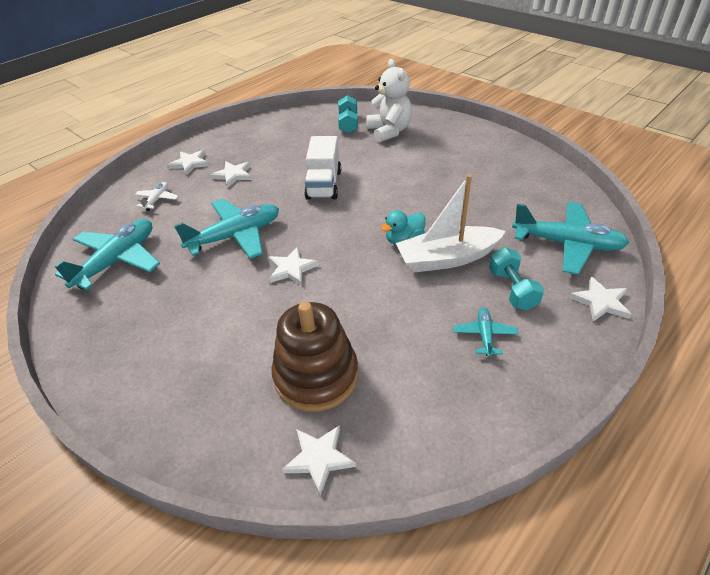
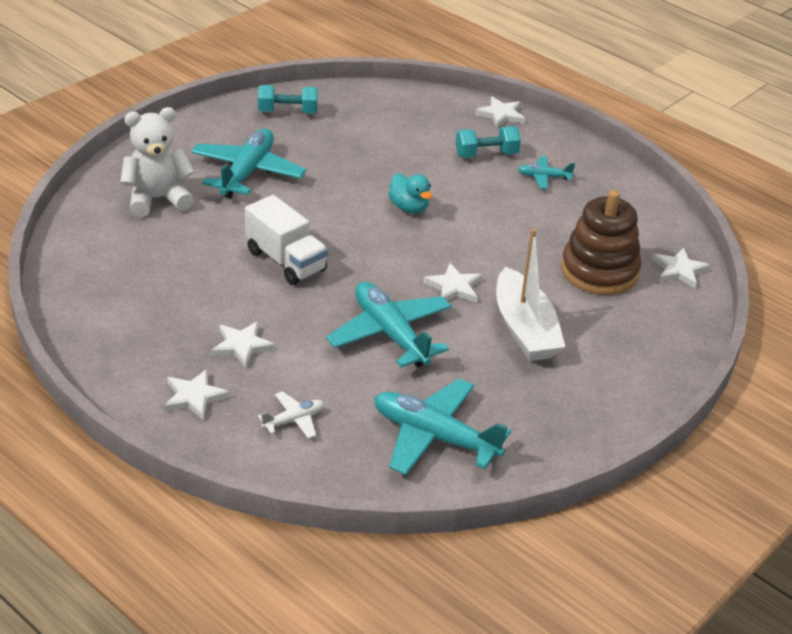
camera: 95 degrees left, 5 degrees down
(157, 199) = (293, 420): white plane -> white plane turned 135 degrees clockwise
(324, 185) = (286, 261): white truck -> white truck turned 45 degrees clockwise
(348, 124) = (119, 234): turquoise dumbbell -> turquoise dumbbell (288, 112)
(447, 258) = (441, 184): white boat -> white boat (524, 329)
(567, 244) = (422, 114): turquoise plane -> turquoise plane (247, 172)

